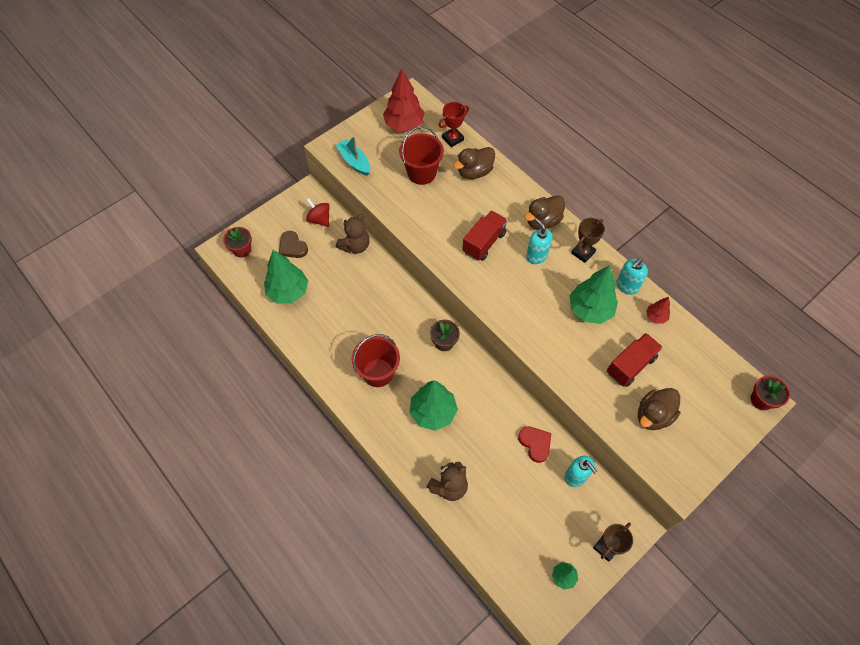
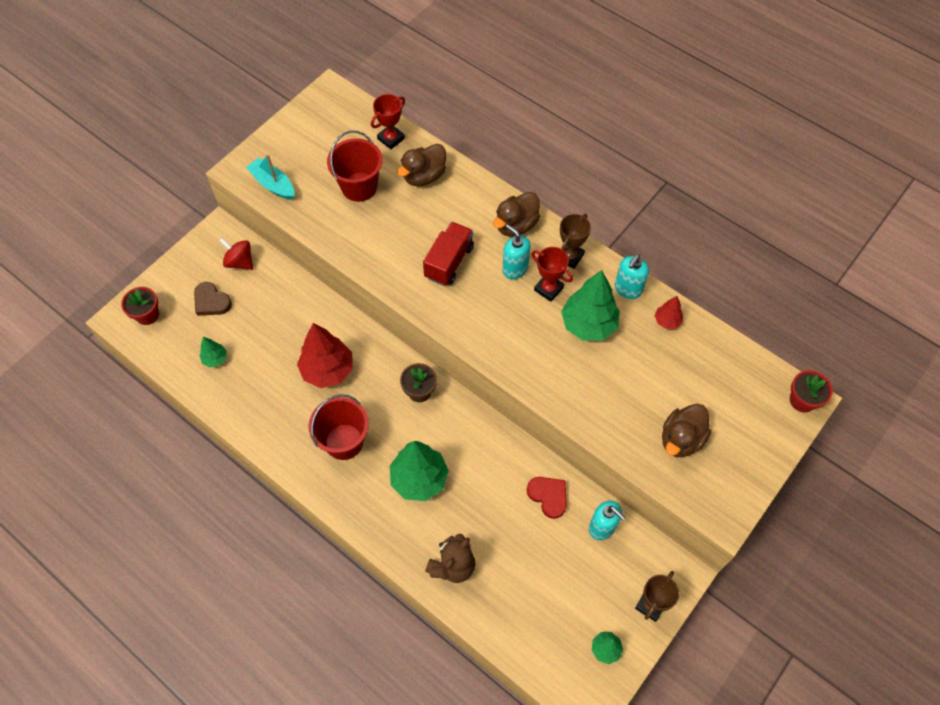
camera: 10 degrees left, 0 degrees up
(288, 292) = (215, 359): green tree -> green tree, size x0.49
(355, 246) = (290, 288): brown teddy bear -> none
(404, 125) = (328, 129): red tree -> red tree (328, 370)
(561, 276) = (548, 289): none -> red trophy
(630, 365) = (646, 384): red truck -> none

